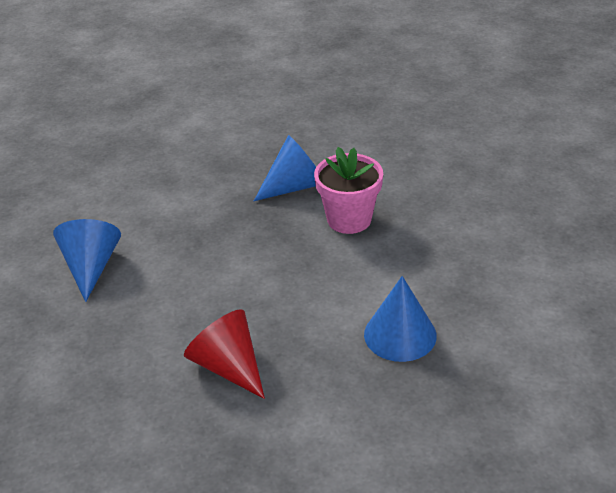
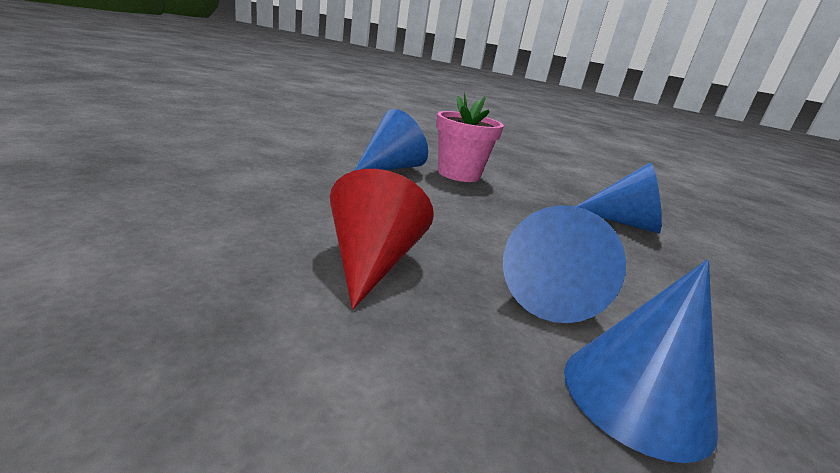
camera: 40 degrees right, 15 degrees down
(321, 306) = (548, 294): none -> blue cone
(349, 219) = (665, 265): pink flower pot -> pink flower pot (459, 174)

